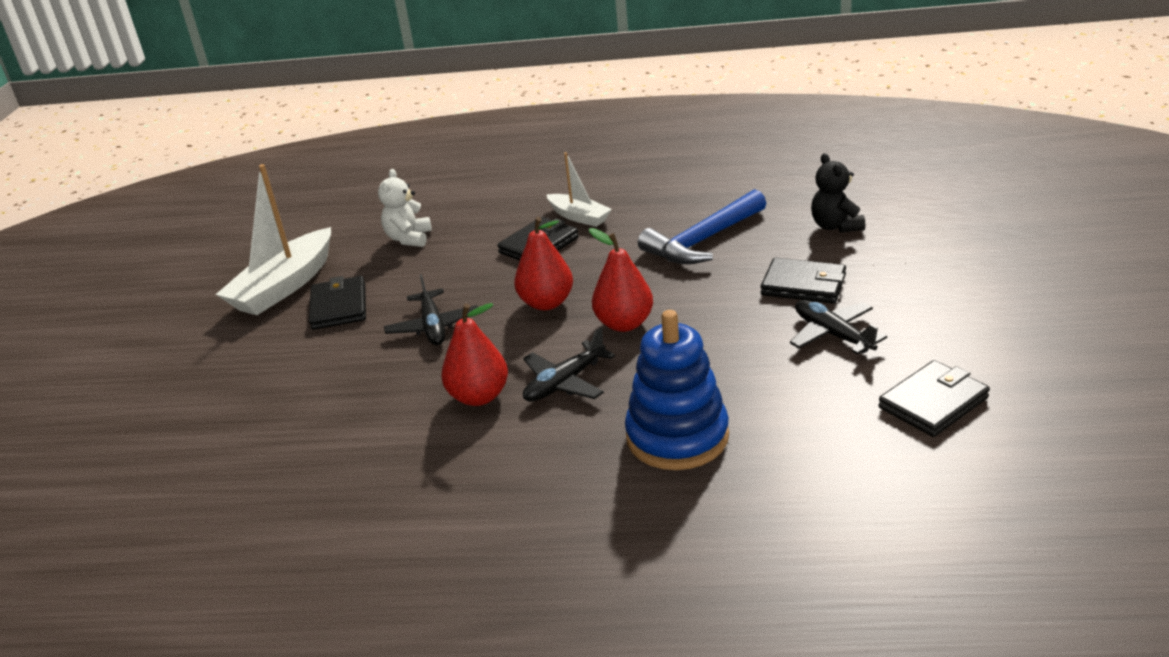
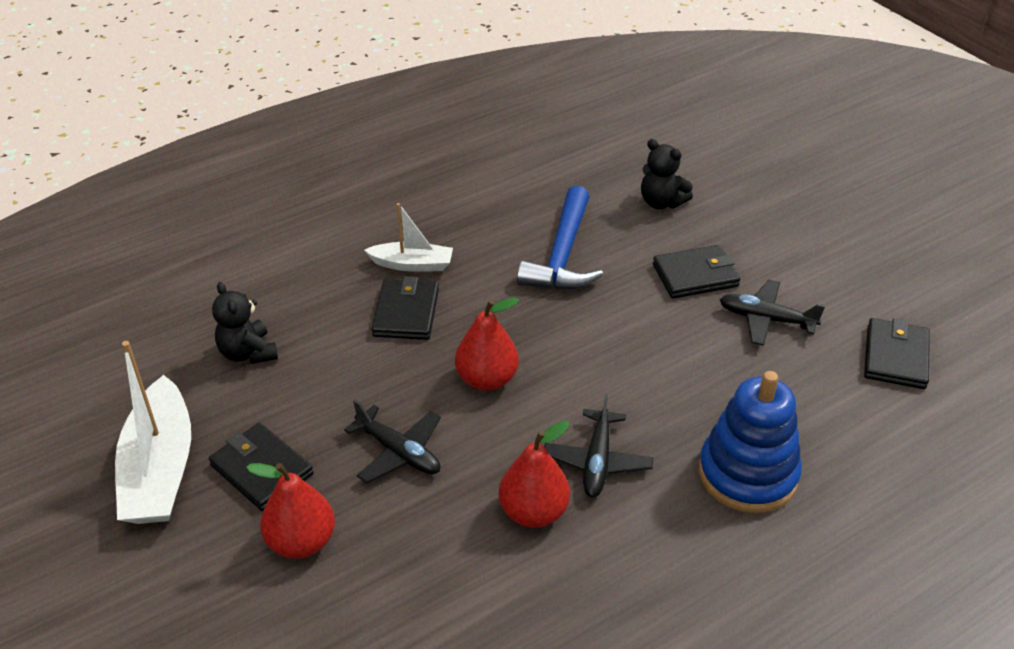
camera: 40 degrees left, 10 degrees up
(409, 239) = (248, 353): white teddy bear -> black teddy bear
(624, 324) = (585, 374): red pear -> red pear (301, 541)

